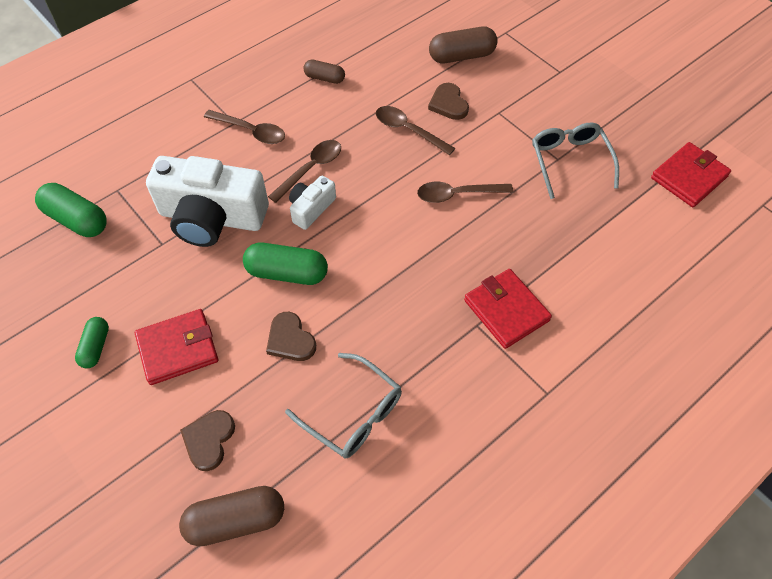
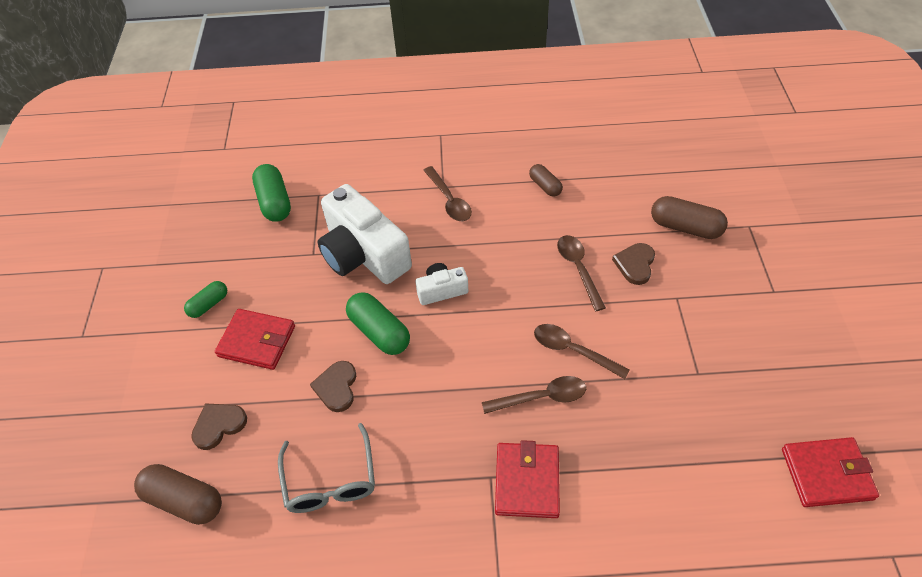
camera: 40 degrees right, 5 degrees down
(311, 169) = (469, 257): brown spoon -> brown spoon (541, 397)
(570, 162) = (708, 383): grey glasses -> none

